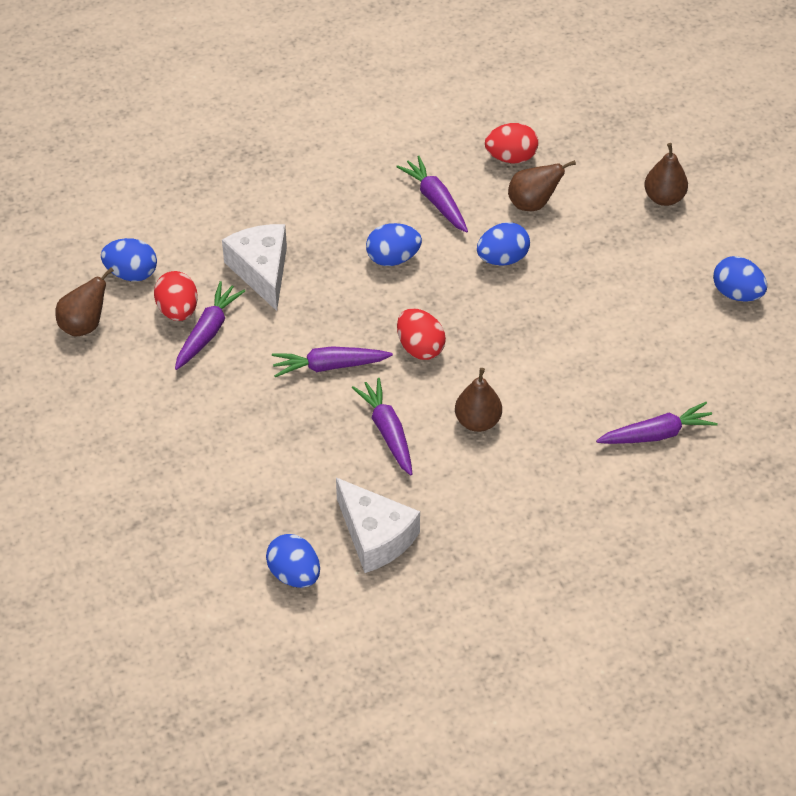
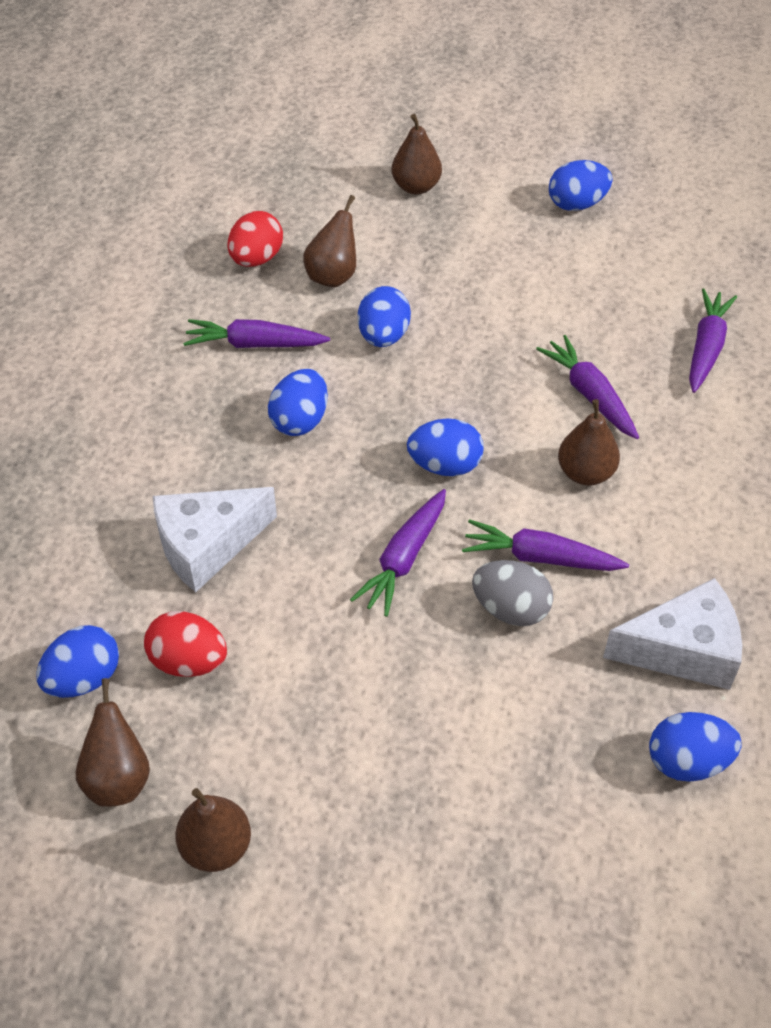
camera: 55 degrees left, 0 degrees up
(77, 389) = (216, 847): none -> brown pear
(208, 331) = (250, 648): purple carrot -> purple carrot (589, 394)
(261, 271) = (207, 545): white cheese -> white cheese turned 45 degrees counterclockwise
(335, 436) = (510, 609): none -> grey egg
(420, 347) = (445, 465): red egg -> blue egg

